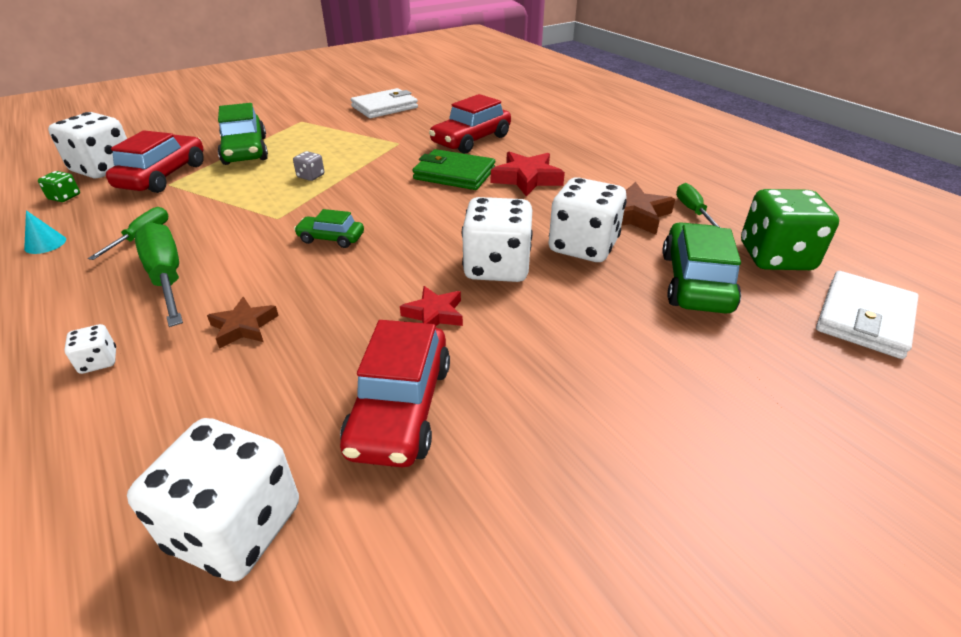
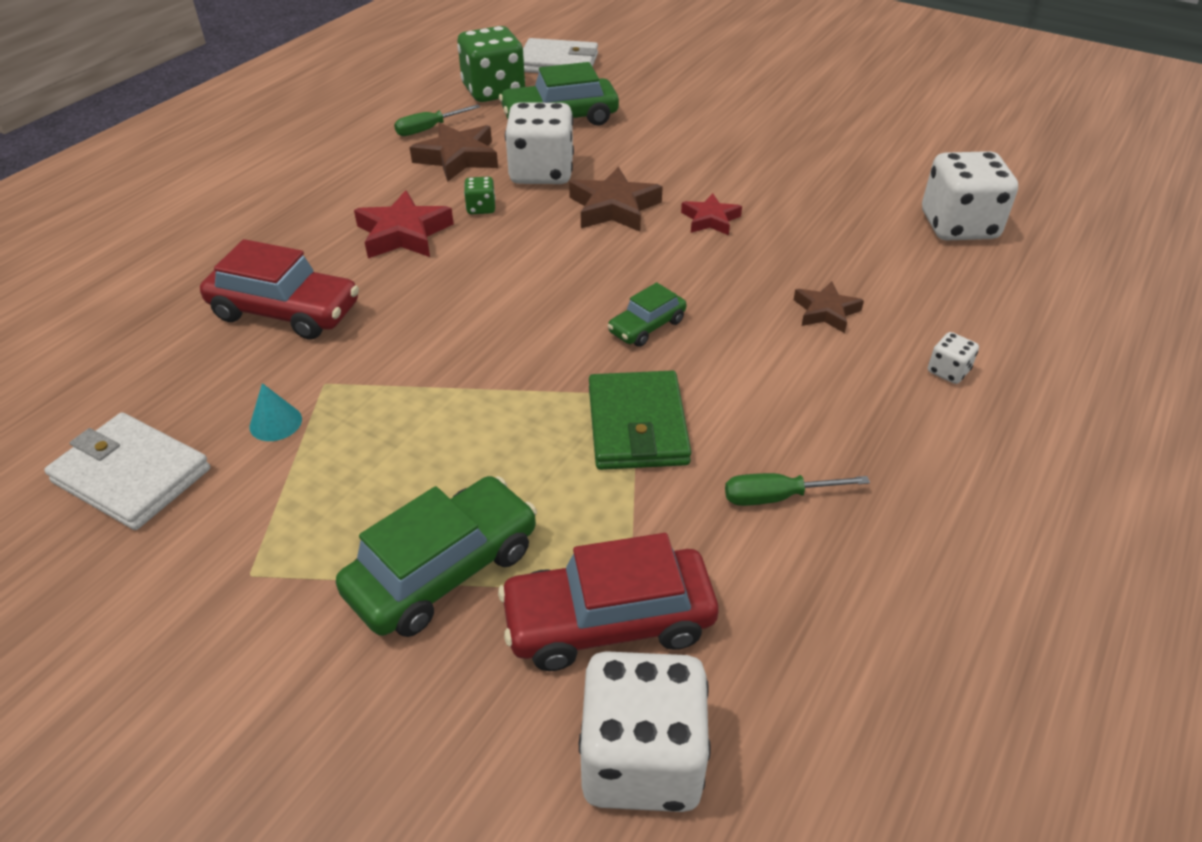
camera: 115 degrees left, 5 degrees up
(45, 244) = (880, 595): turquoise cone -> turquoise cone (275, 423)
(65, 197) = (771, 713): green dice -> green dice (481, 208)
(167, 277) = (819, 411): green screwdriver -> none
(311, 176) = (500, 424): grey dice -> none
(331, 238) = (647, 326): green car -> green car turned 60 degrees clockwise
(400, 408) = (818, 203): red car -> none
(454, 174) = (419, 291): green wallet -> green wallet (637, 425)
(497, 267) = (614, 208): white dice -> brown star

